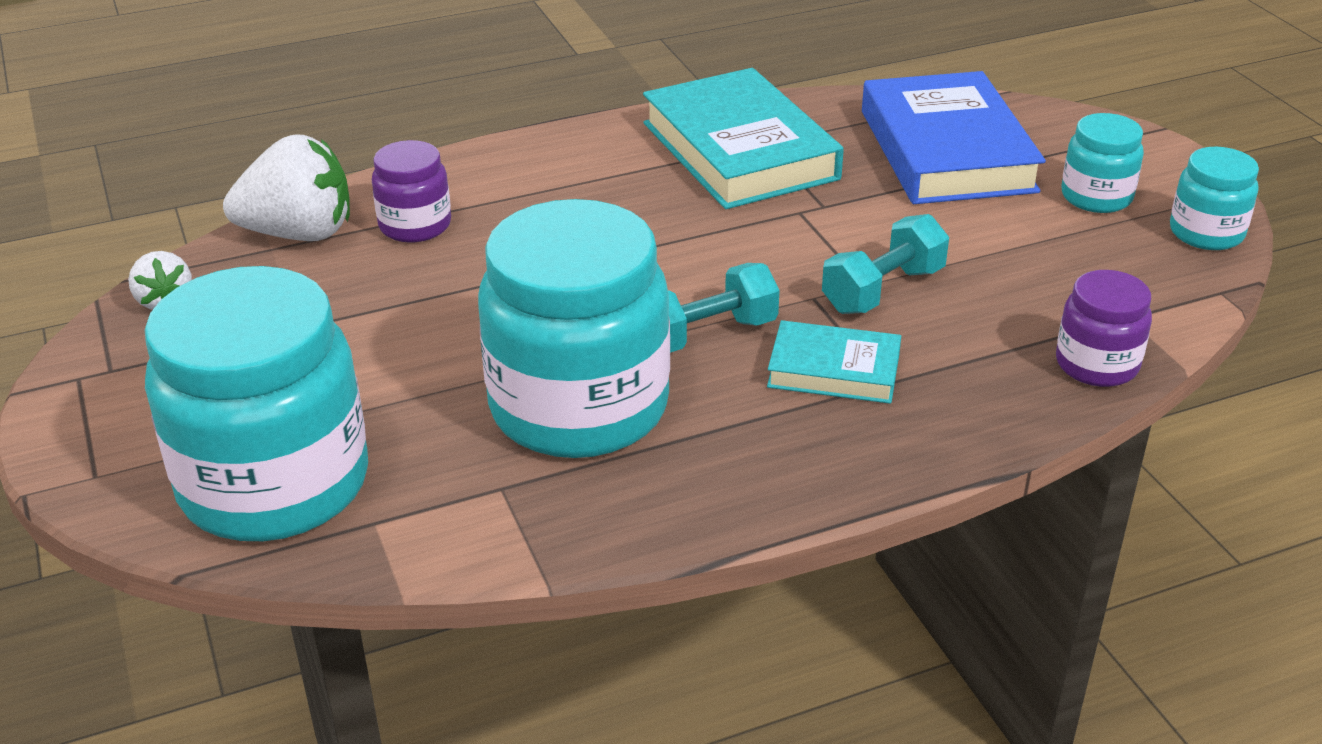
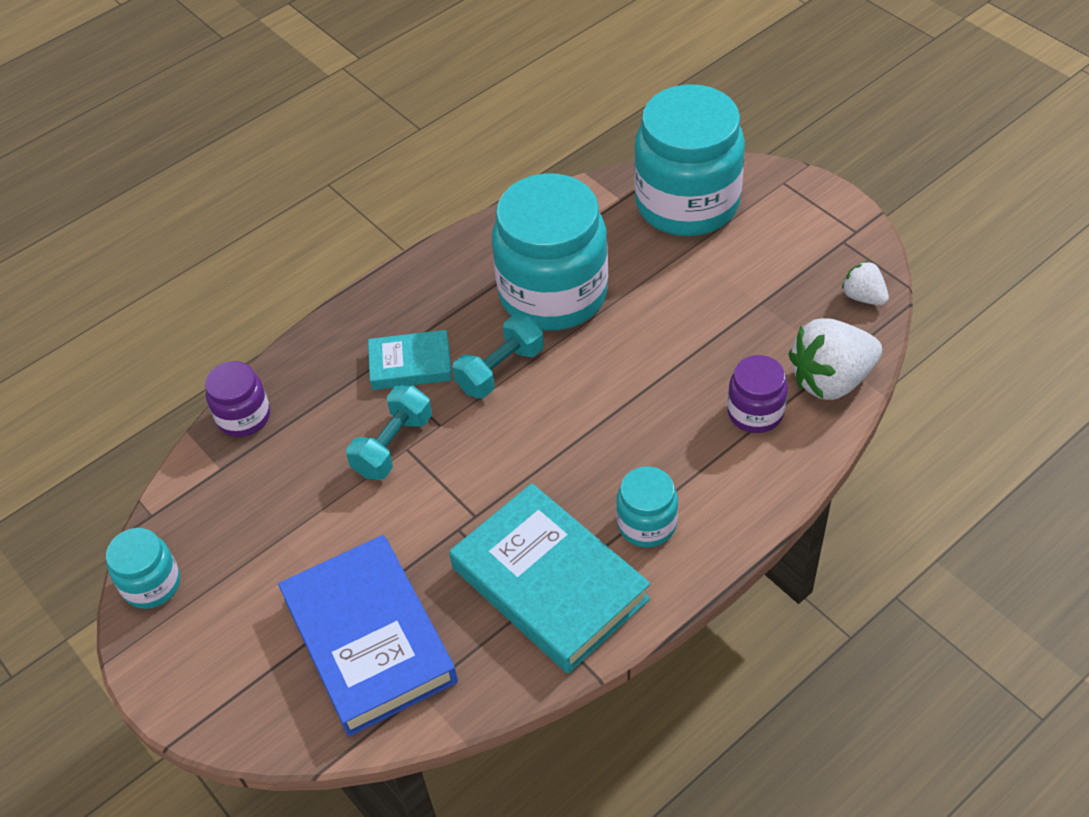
camera: 165 degrees right, 15 degrees up
(1096, 197) = (237, 608): turquoise jar -> turquoise jar (647, 524)

